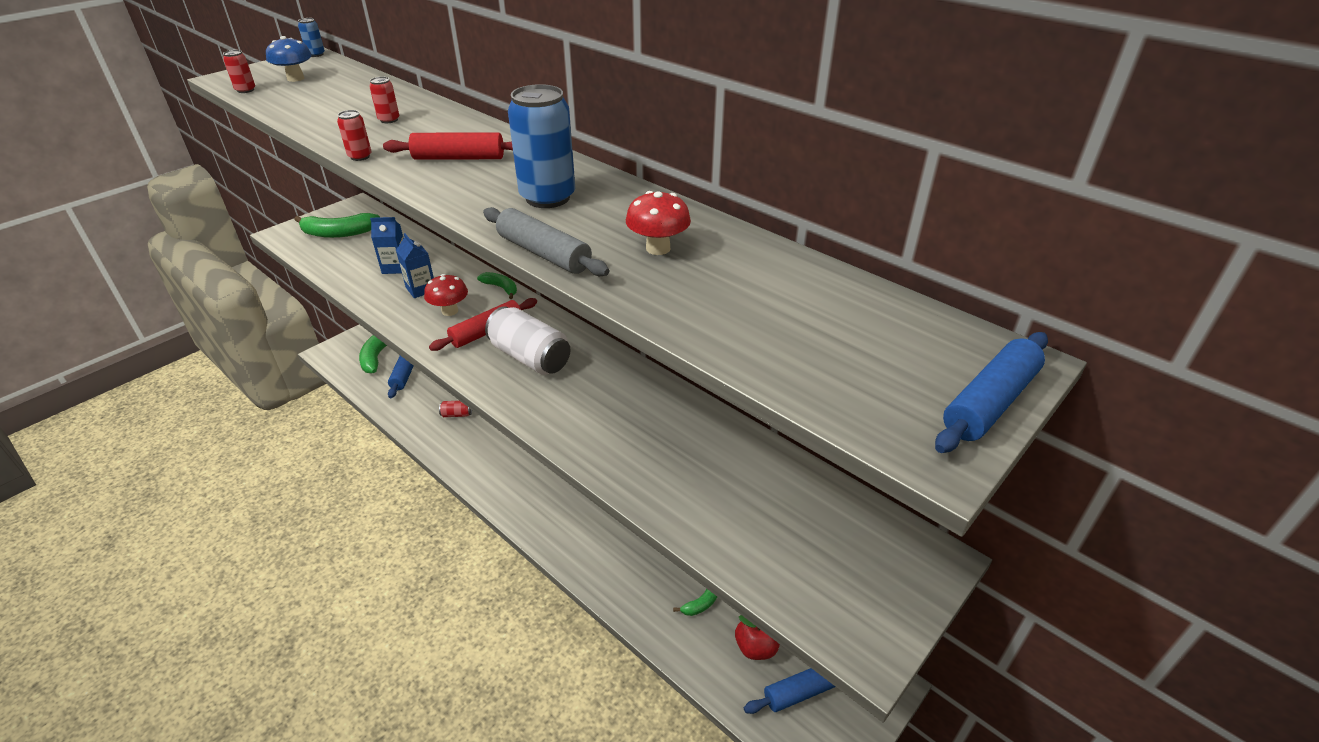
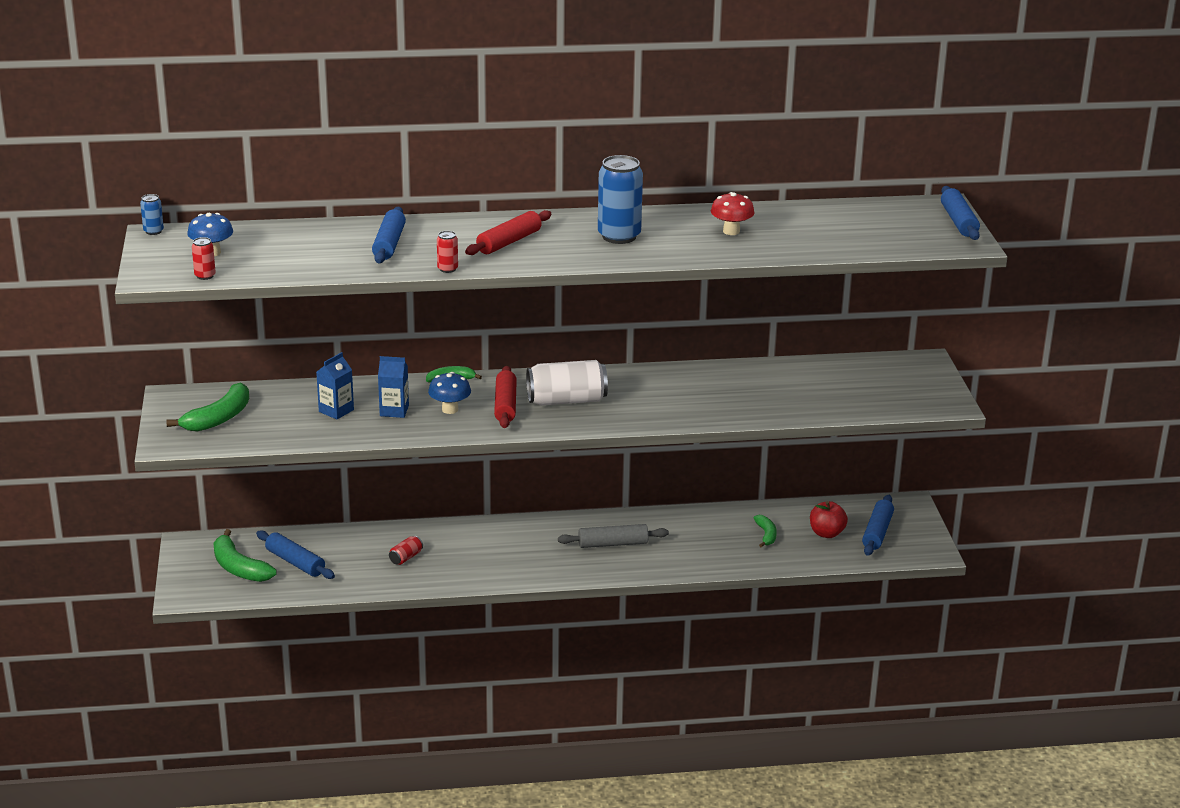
camera: 50 degrees left, 10 degrees down
(389, 120) = (389, 244): red can -> blue rolling pin
(450, 311) = (450, 409): red mushroom -> blue mushroom
(544, 253) = (688, 258): grey rolling pin -> grey rolling pin (613, 544)

